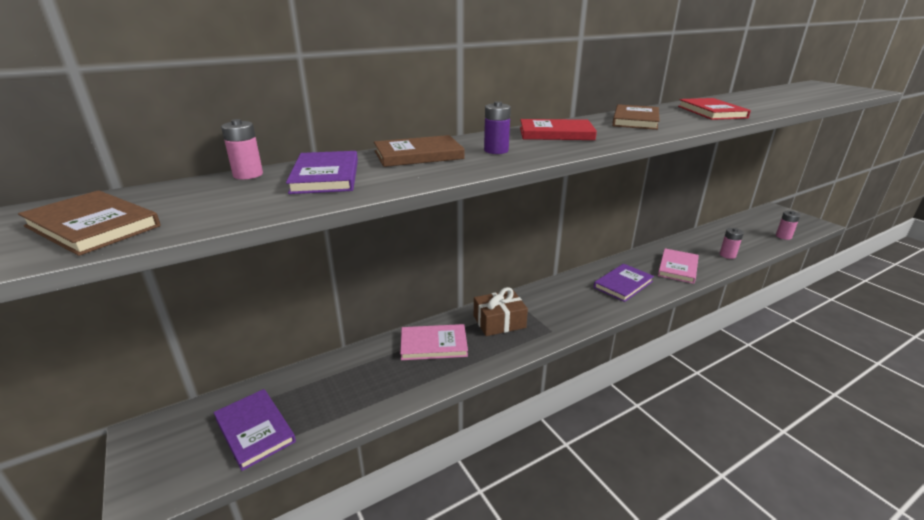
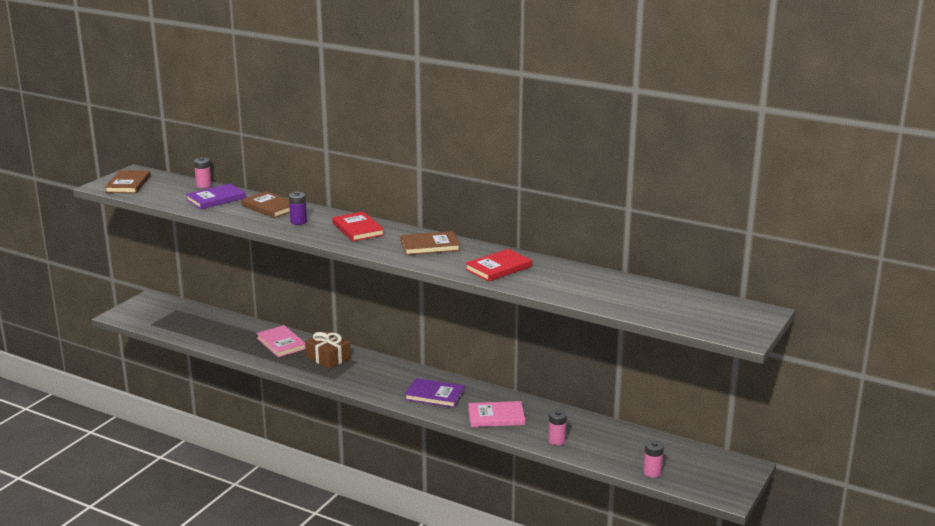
camera: 60 degrees right, 5 degrees down
(255, 430) = (171, 321): purple book -> none

